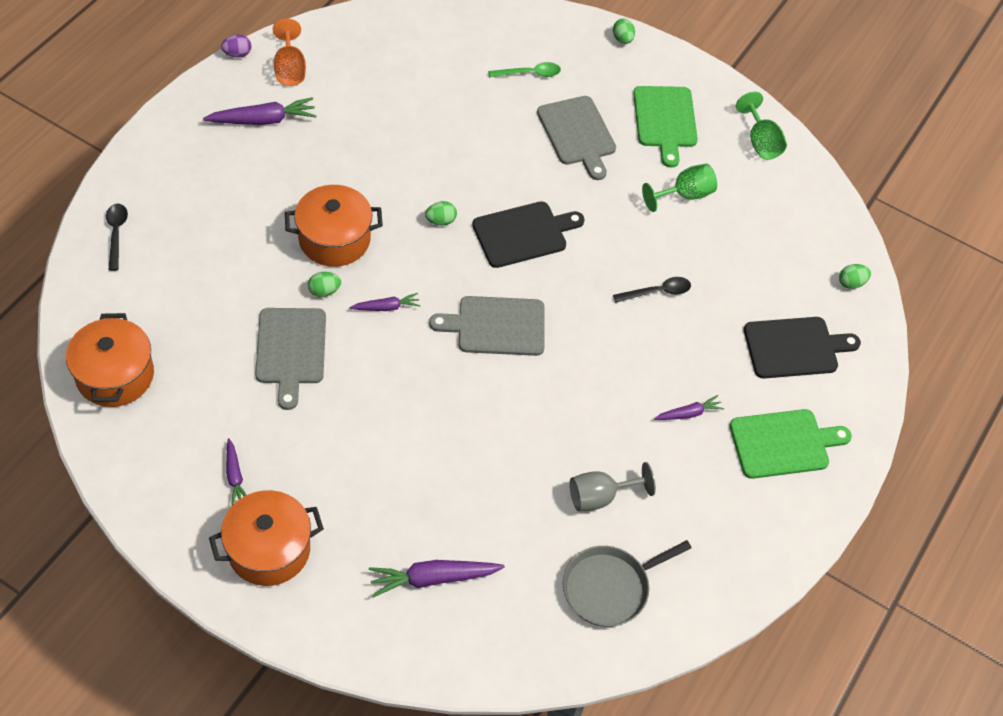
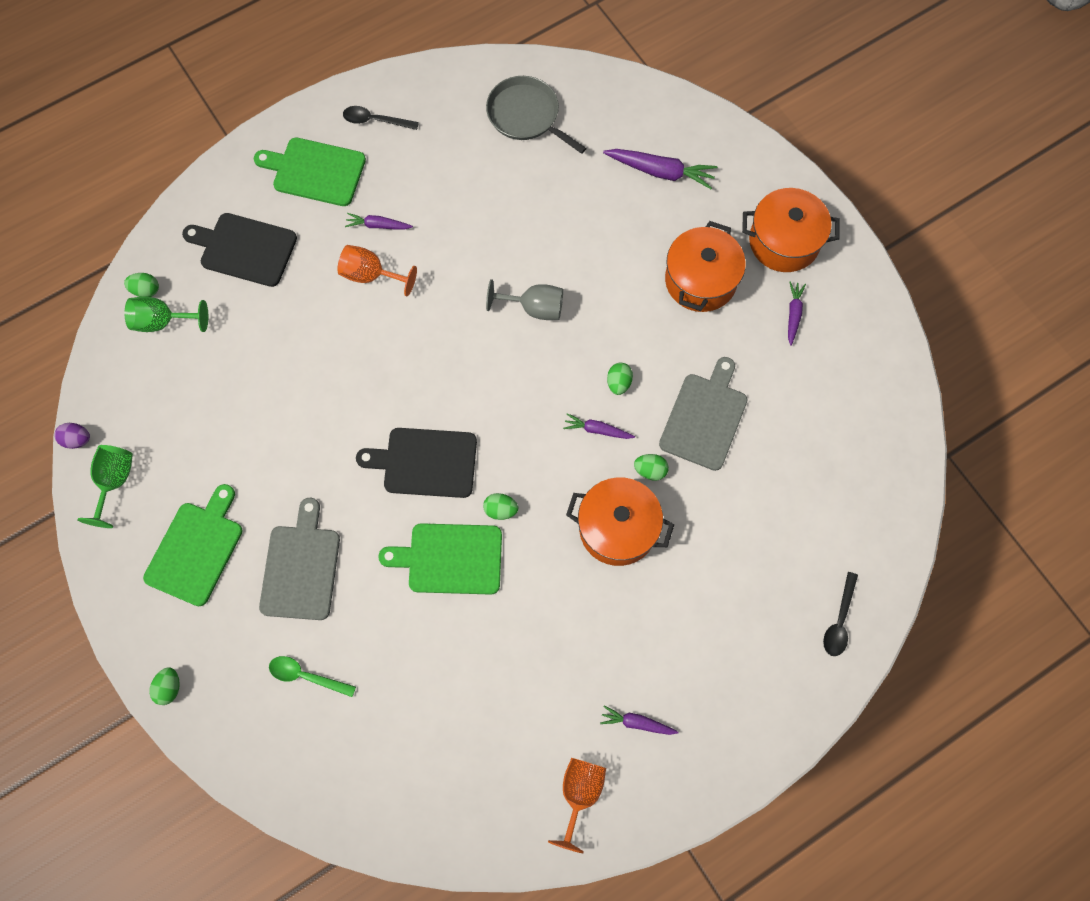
camera: 150 degrees left, 15 degrees up
(115, 375) = (876, 452): orange pot -> orange pot (700, 280)
(237, 54) = (633, 844): purple egg -> purple egg (77, 439)
(263, 120) = (637, 723): purple carrot -> purple carrot, size x0.58
(384, 352) = (618, 383): none -> green egg
(464, 175) = (450, 559): none -> green cutting board
(496, 326) = (503, 371): grey cutting board -> none
(600, 497) = (494, 185): grey goblet -> grey goblet (534, 308)
(609, 588) = (526, 115): grey pan -> grey pan turned 135 degrees counterclockwise
(657, 292) = (333, 349): black spoon -> black spoon (375, 120)
(665, 366) = (371, 275): none -> orange goblet
(684, 195) = (237, 446): green goblet -> green goblet (163, 321)

